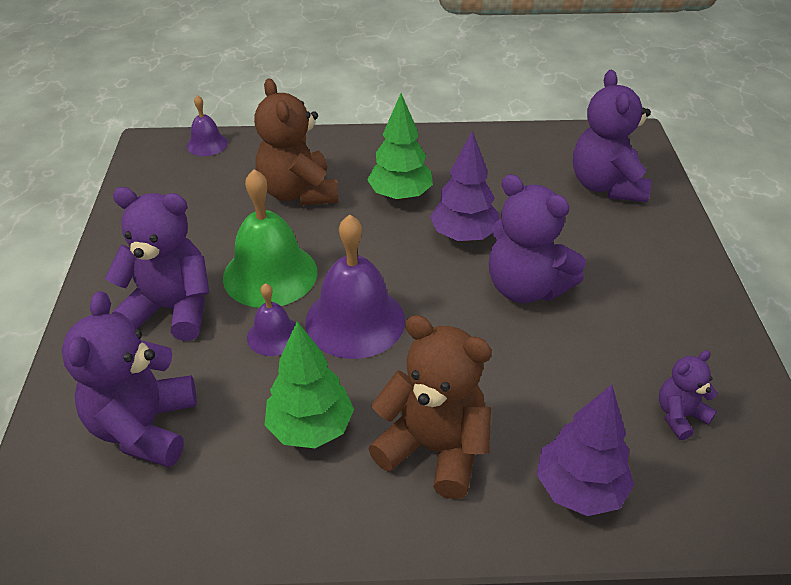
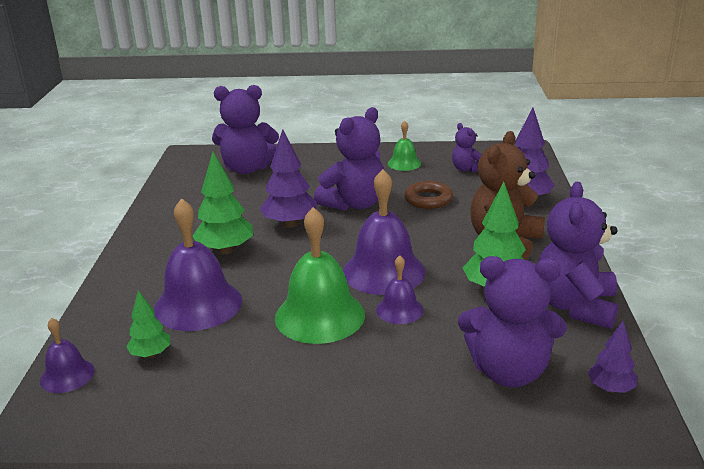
camera: 85 degrees left, 15 degrees down
(90, 524) = (610, 388): none -> purple tree
(172, 309) = (361, 371): purple teddy bear -> purple teddy bear (575, 306)
(226, 179) = (151, 354): none -> green tree
(299, 193) = (198, 304): brown teddy bear -> purple bell
(555, 364) = (428, 199): none -> brown ring
(675, 336) = (404, 163): none -> green bell

